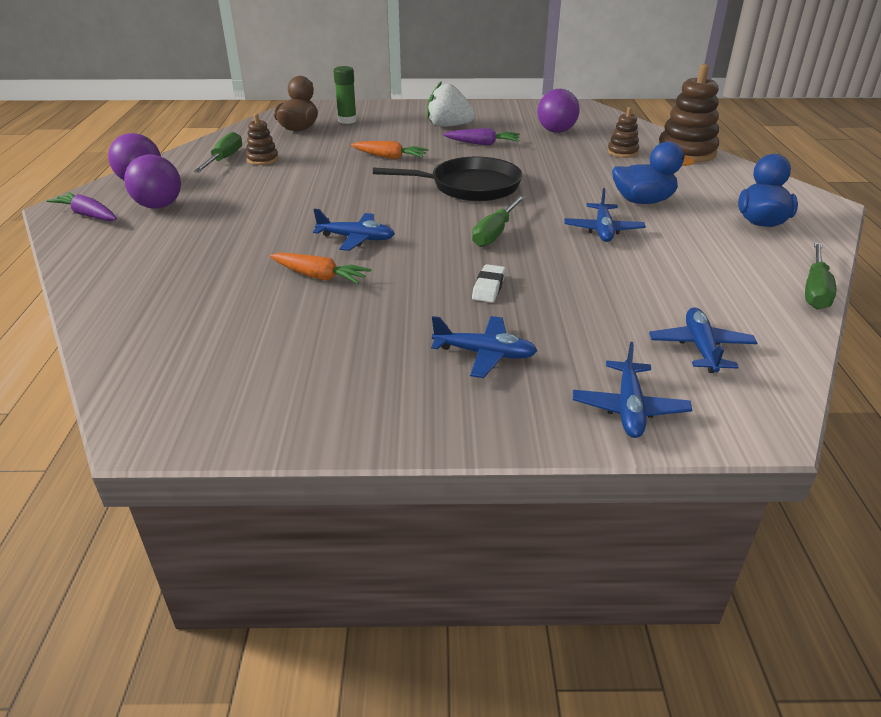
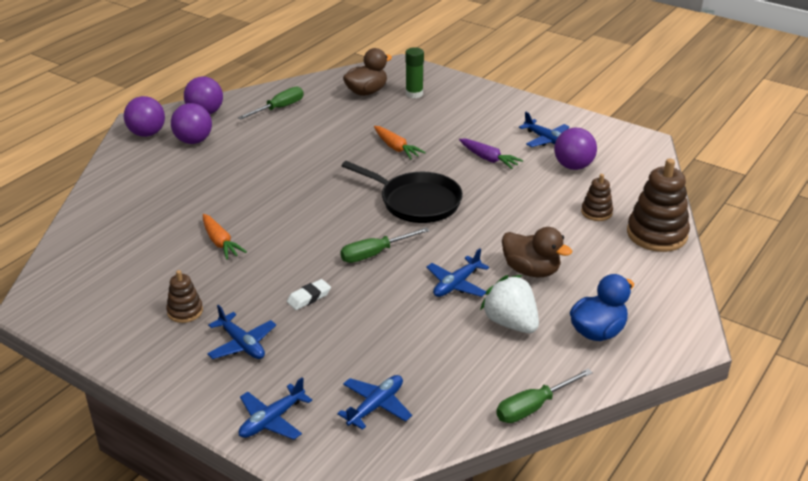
camera: 35 degrees right, 0 degrees up
(88, 215) = (147, 133): purple carrot -> purple ball
(262, 159) = (304, 118): brown stacking toy -> brown stacking toy (185, 311)
(356, 238) = (278, 220): blue plane -> blue plane (546, 140)
(449, 126) = (488, 128): white strawberry -> white strawberry (510, 323)
(643, 201) = (531, 270): blue duck -> brown duck

